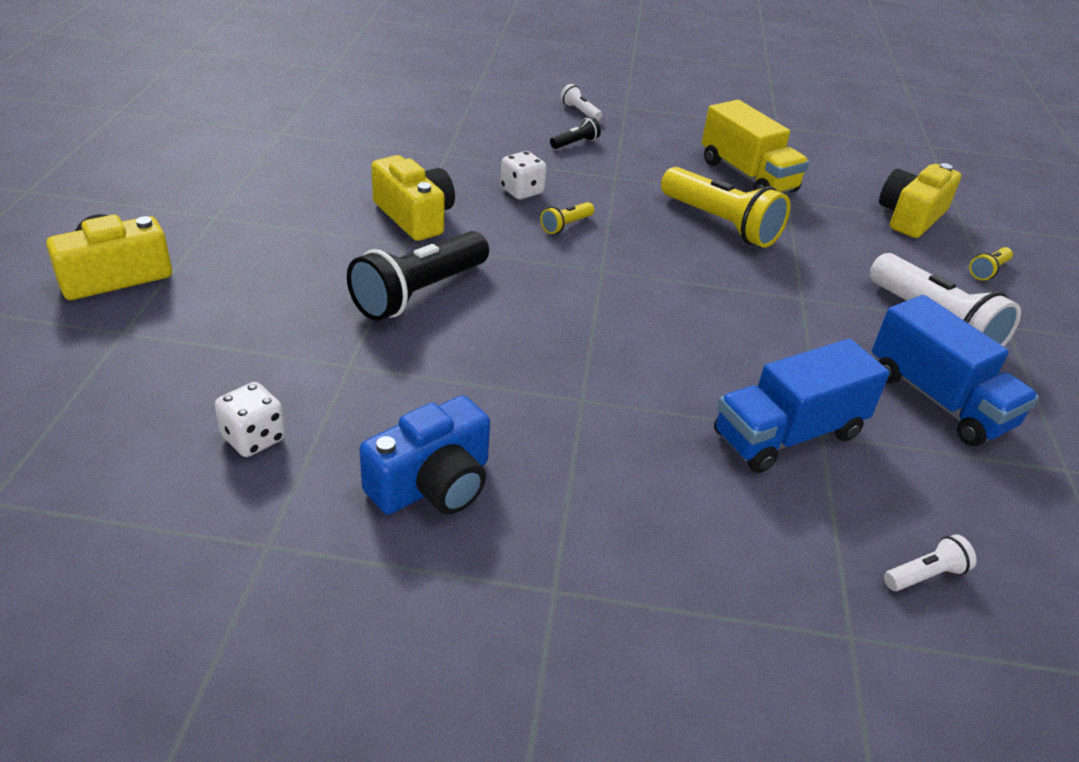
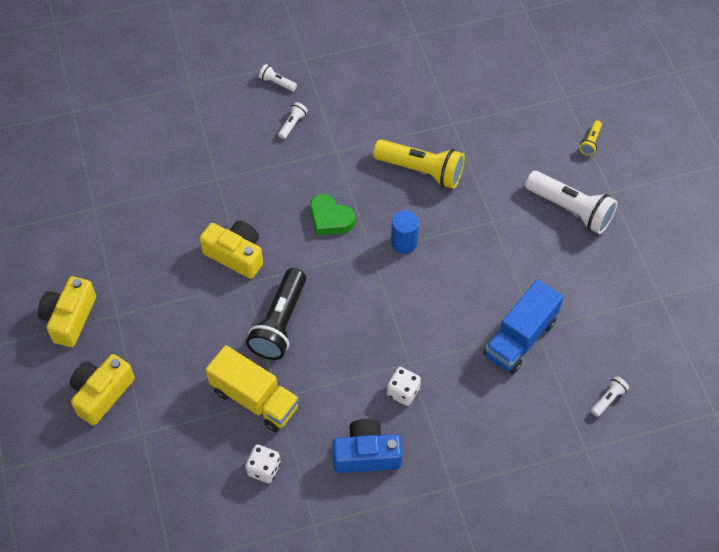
camera: 20 degrees left, 20 degrees up
(433, 484) = (366, 454): blue camera -> blue camera turned 120 degrees counterclockwise
(522, 191) = (286, 196): white dice -> white dice (403, 392)
(566, 225) = (330, 218): yellow flashlight -> green heart
(575, 143) = (292, 124): black flashlight -> white flashlight
(655, 277) = (404, 242): none -> blue cylinder
(747, 176) = (418, 108): yellow truck -> yellow truck (255, 399)
(910, 217) = (532, 105): yellow camera -> yellow camera (69, 318)
(938, 400) = (587, 274): blue truck -> none

